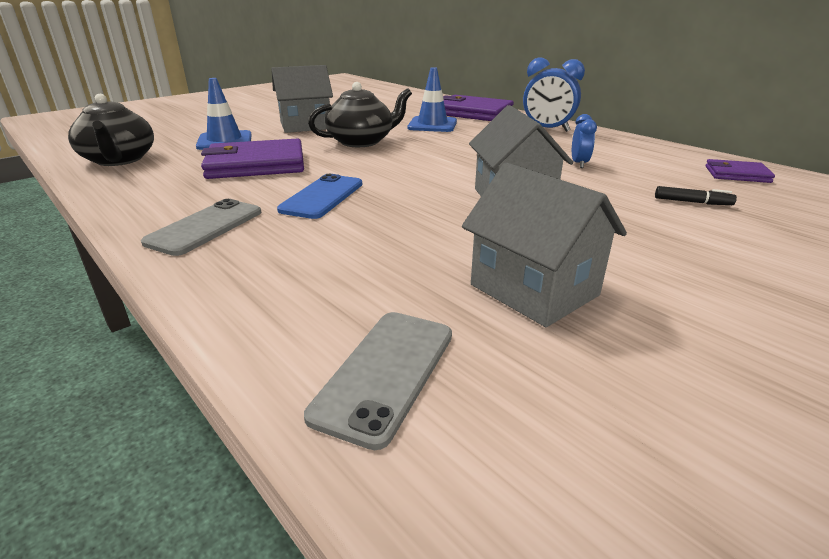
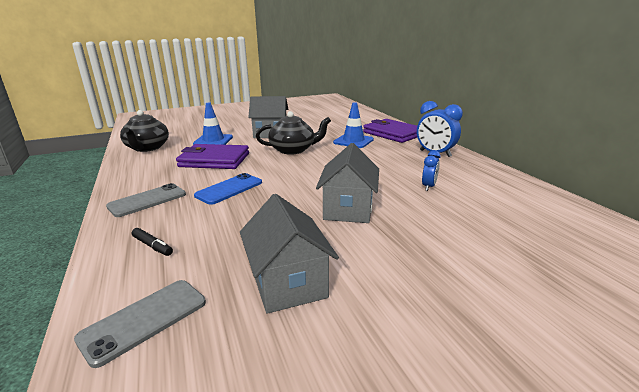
camera: 20 degrees right, 5 degrees down
(692, 202) = (486, 234): black marker -> black marker (152, 246)
(736, 174) = (556, 214): purple wallet -> none

